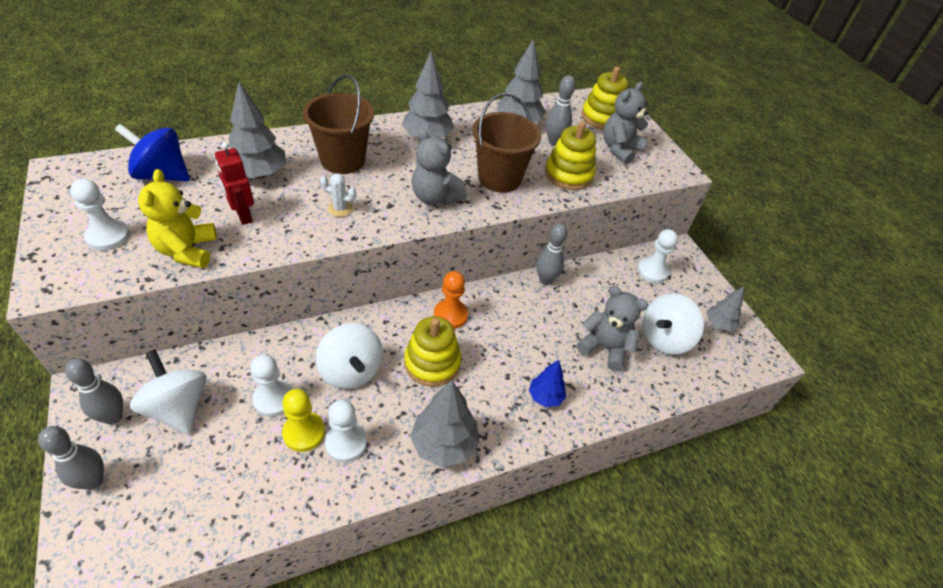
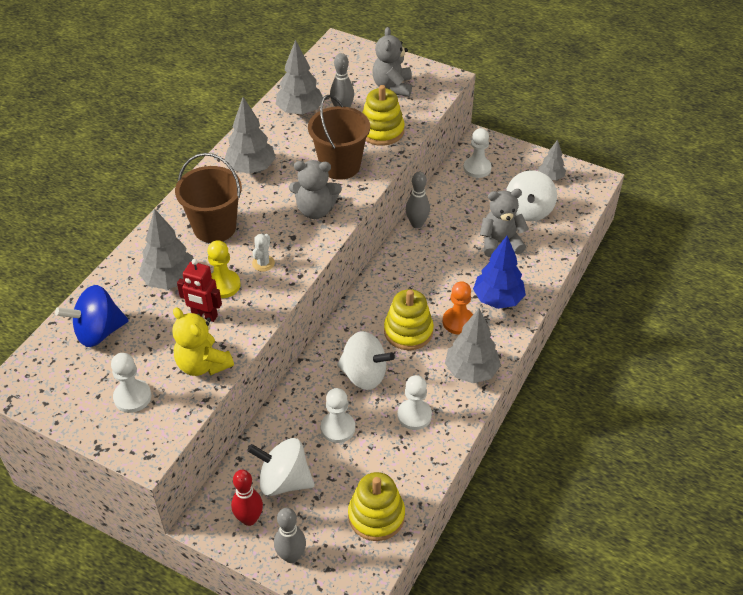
camera: 35 degrees left, 0 degrees up
(113, 417) = (249, 519): grey bowling pin -> red bowling pin
(304, 432) = (382, 430): yellow pawn -> yellow pawn (223, 285)
(340, 209) = (263, 263): white cactus -> white cactus turned 45 degrees counterclockwise
(450, 315) = (383, 293): orange pawn -> orange pawn (458, 322)
(545, 397) = (498, 299): blue tree -> blue tree, size x1.67
(602, 117) = (352, 67): yellow stacking toy -> yellow stacking toy (376, 516)

